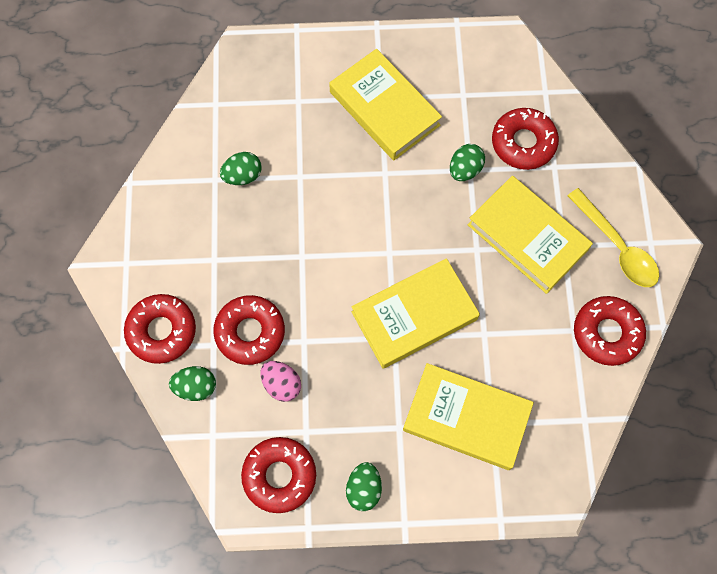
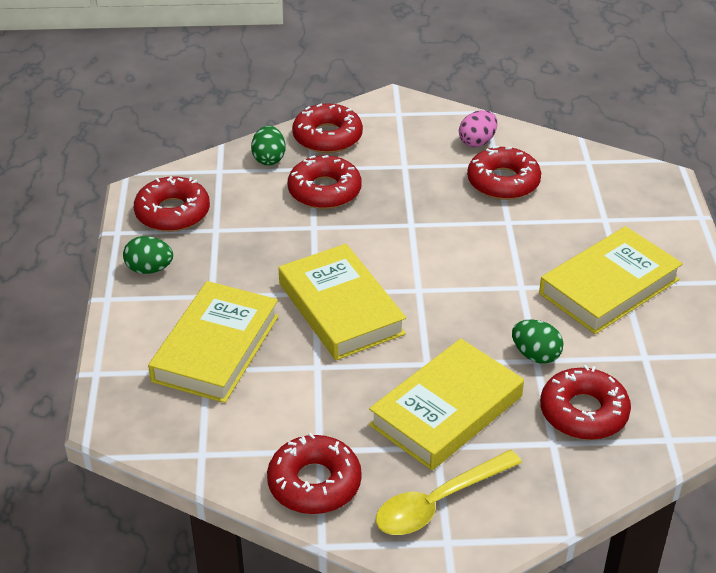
camera: 90 degrees right, 30 degrees down
(243, 176) = (503, 182): green egg -> red donut
(281, 384) = (267, 212): pink egg -> pink egg (477, 142)

